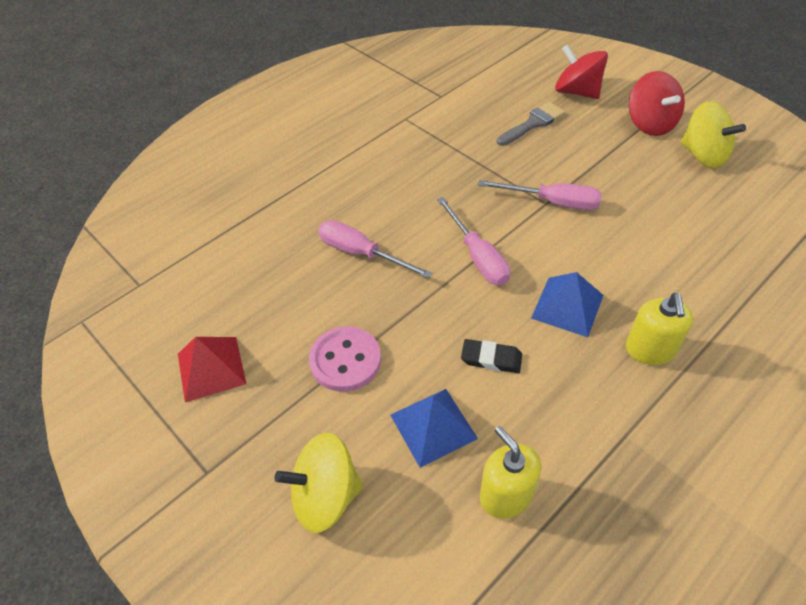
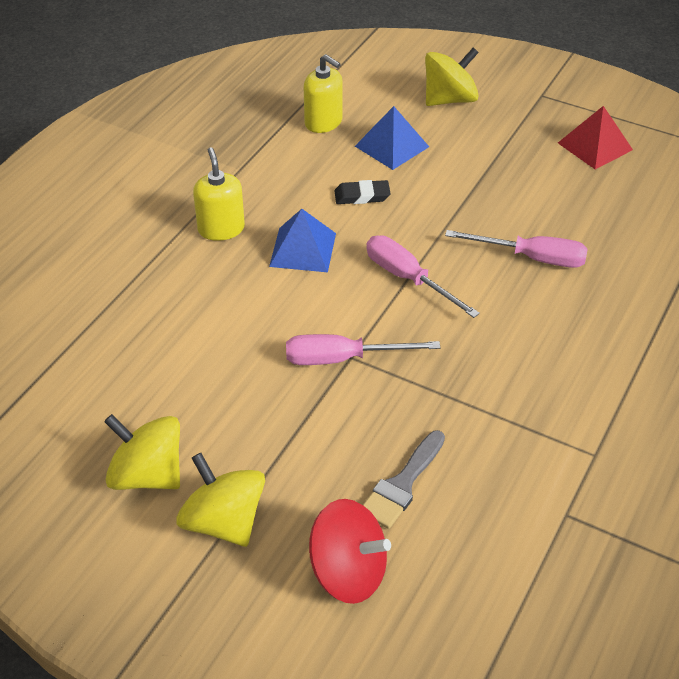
camera: 160 degrees right, 5 degrees down
(345, 360) = (487, 171): pink button -> none
(650, 124) = (223, 522): red spinning top -> yellow spinning top

